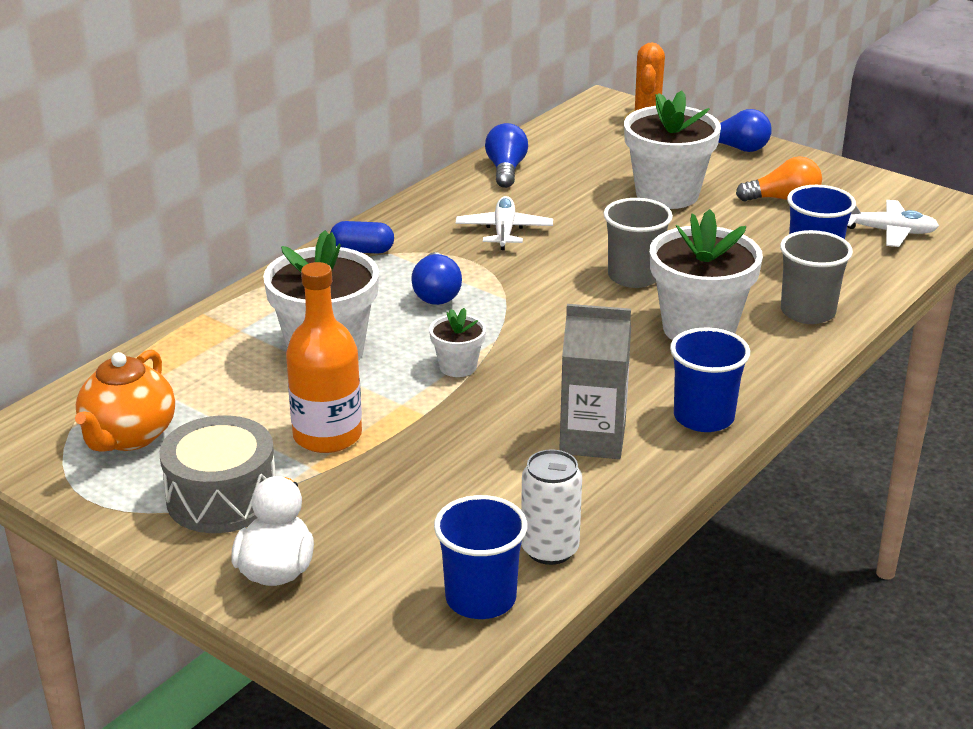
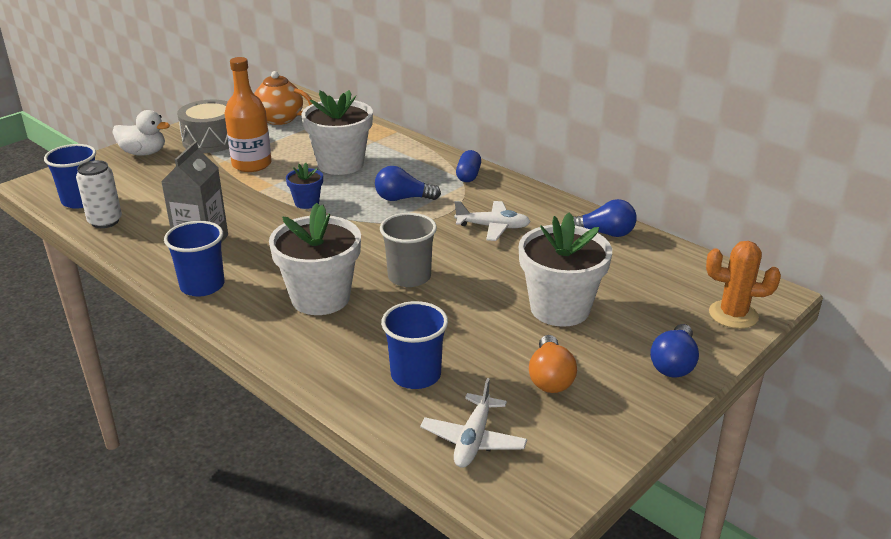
camera: 95 degrees right, 0 degrees up
(458, 367) = (307, 202): white flower pot -> blue flower pot
(807, 312) = (328, 356): grey cup -> none

